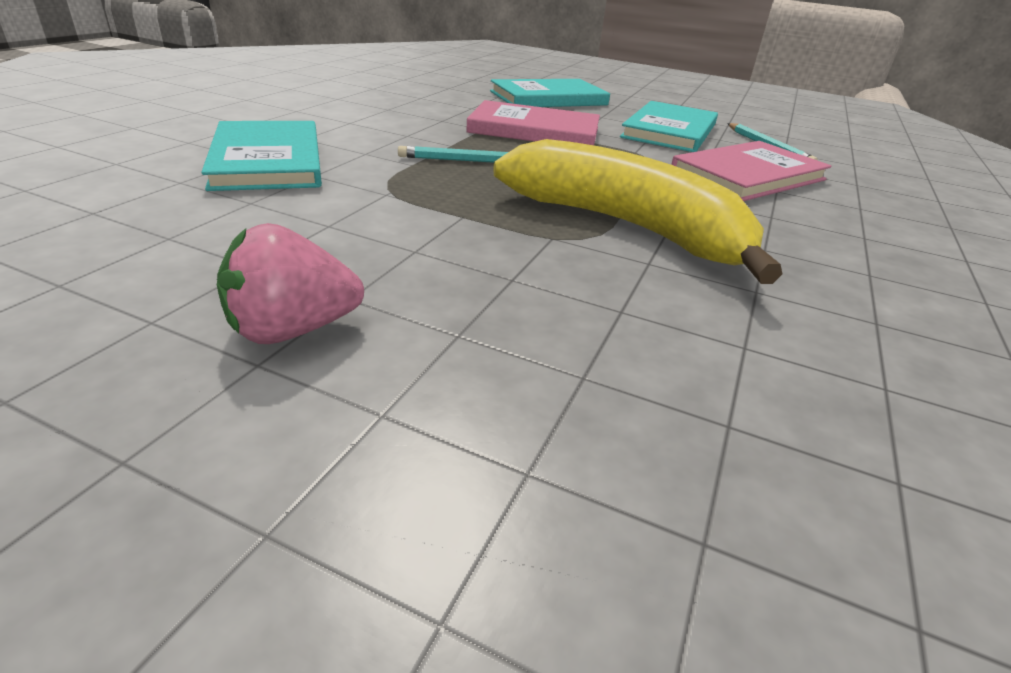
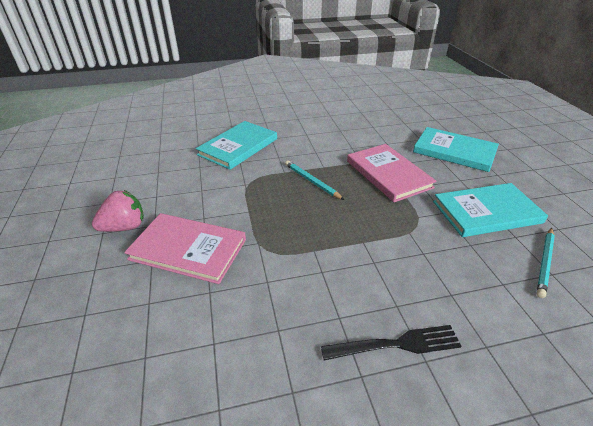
camera: 55 degrees right, 5 degrees up
(292, 330) = (124, 227): pink strawberry -> pink strawberry turned 120 degrees clockwise
(628, 227) = (299, 259): yellow banana -> none
(748, 175) = (457, 273): pink book -> pink book (188, 249)
(832, 239) = (396, 344): none -> black fork

